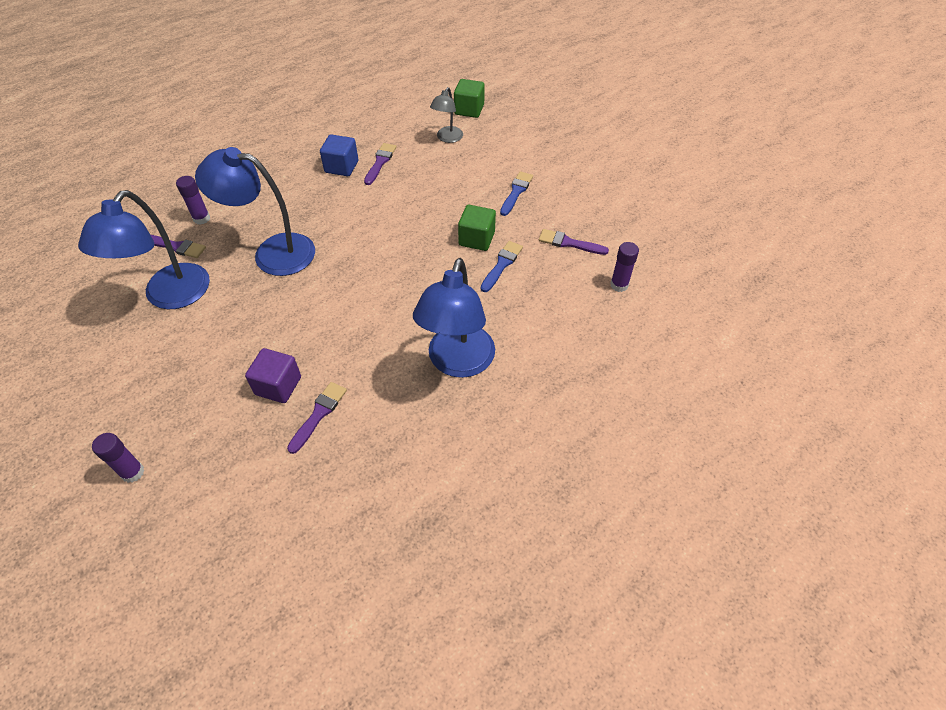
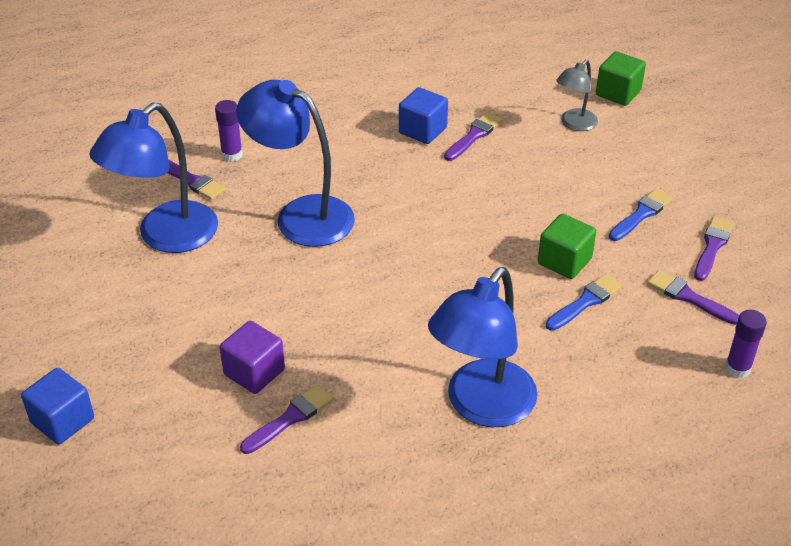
camera: 20 degrees right, 10 degrees down
(133, 472) = (62, 421): purple glue stick -> blue cube
(571, 203) = (712, 246): none -> purple brush

